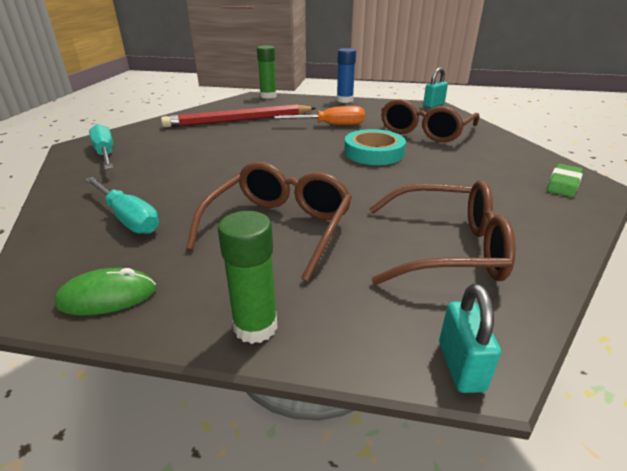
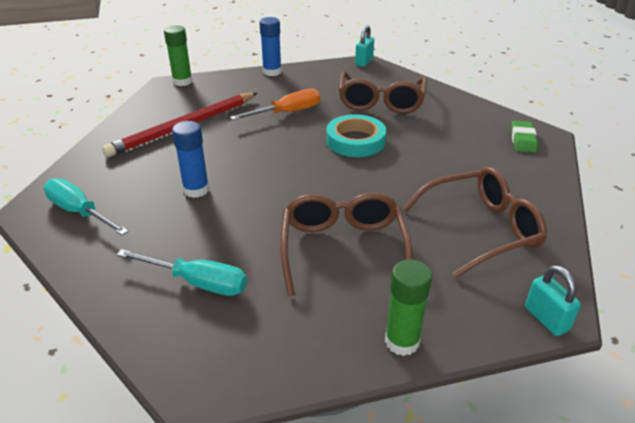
camera: 25 degrees left, 5 degrees up
(108, 296) = (265, 361): green mouse -> none
(202, 158) = (196, 190): none -> blue glue stick

